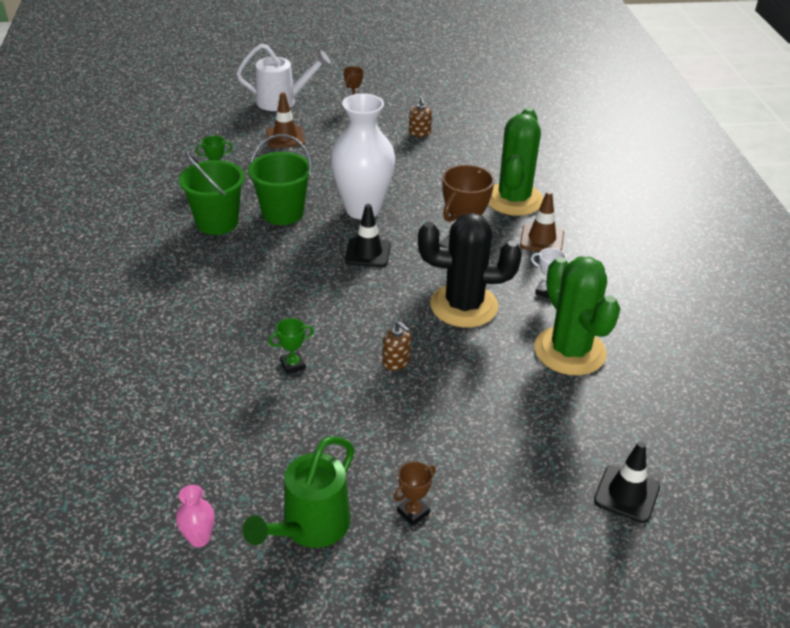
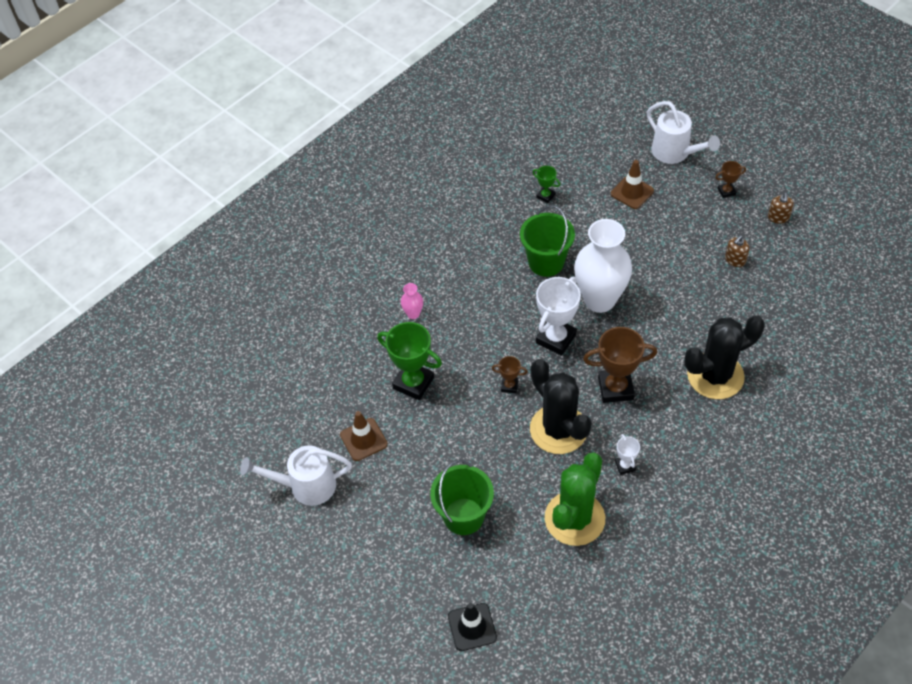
camera: 55 degrees right, 15 degrees up
(199, 538) = (257, 443): pink vase -> pink vase (413, 314)
(217, 222) = (498, 238): green bucket -> green bucket (463, 516)
(293, 365) = (413, 383): green trophy -> green trophy, size x2.00
(309, 528) = (305, 486): green watering can -> white watering can
(367, 253) = (556, 338): black traffic cone -> white trophy
(396, 362) = (468, 431): brown soap dispenser -> brown soap dispenser (778, 217)
(413, 512) = (358, 526): brown trophy -> brown trophy (509, 386)
(513, 199) = (715, 376): green cactus -> black cactus
(541, 239) = (684, 424): brown traffic cone -> brown traffic cone (363, 439)

